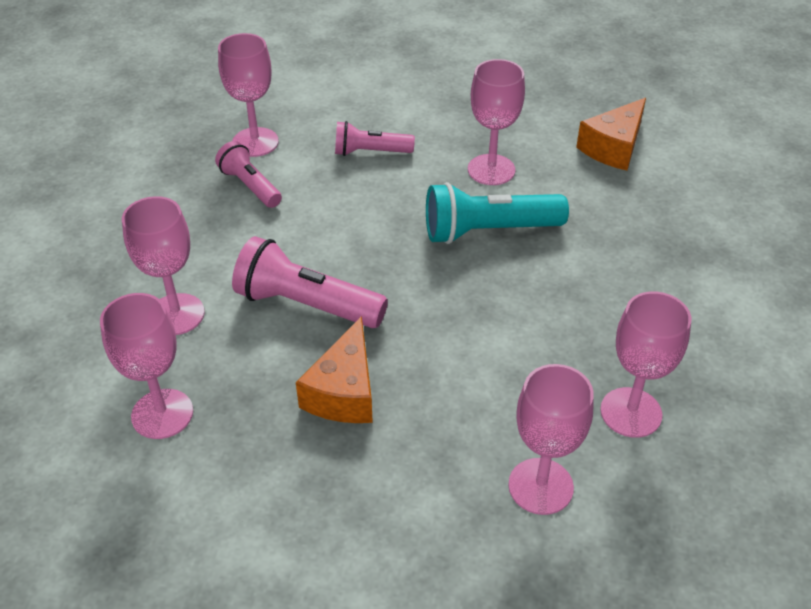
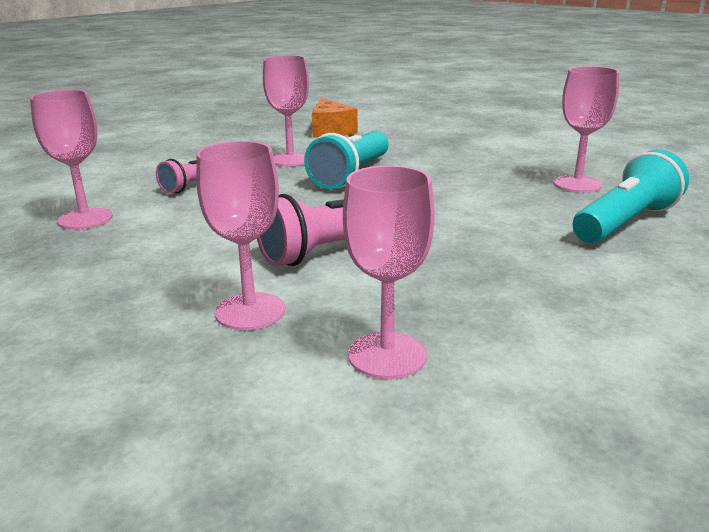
camera: 55 degrees left, 20 degrees down
(250, 186) = (137, 234): pink flashlight -> none
(344, 391) = (458, 261): orange cheese -> none
(540, 486) = (626, 223): pink goblet -> turquoise flashlight

